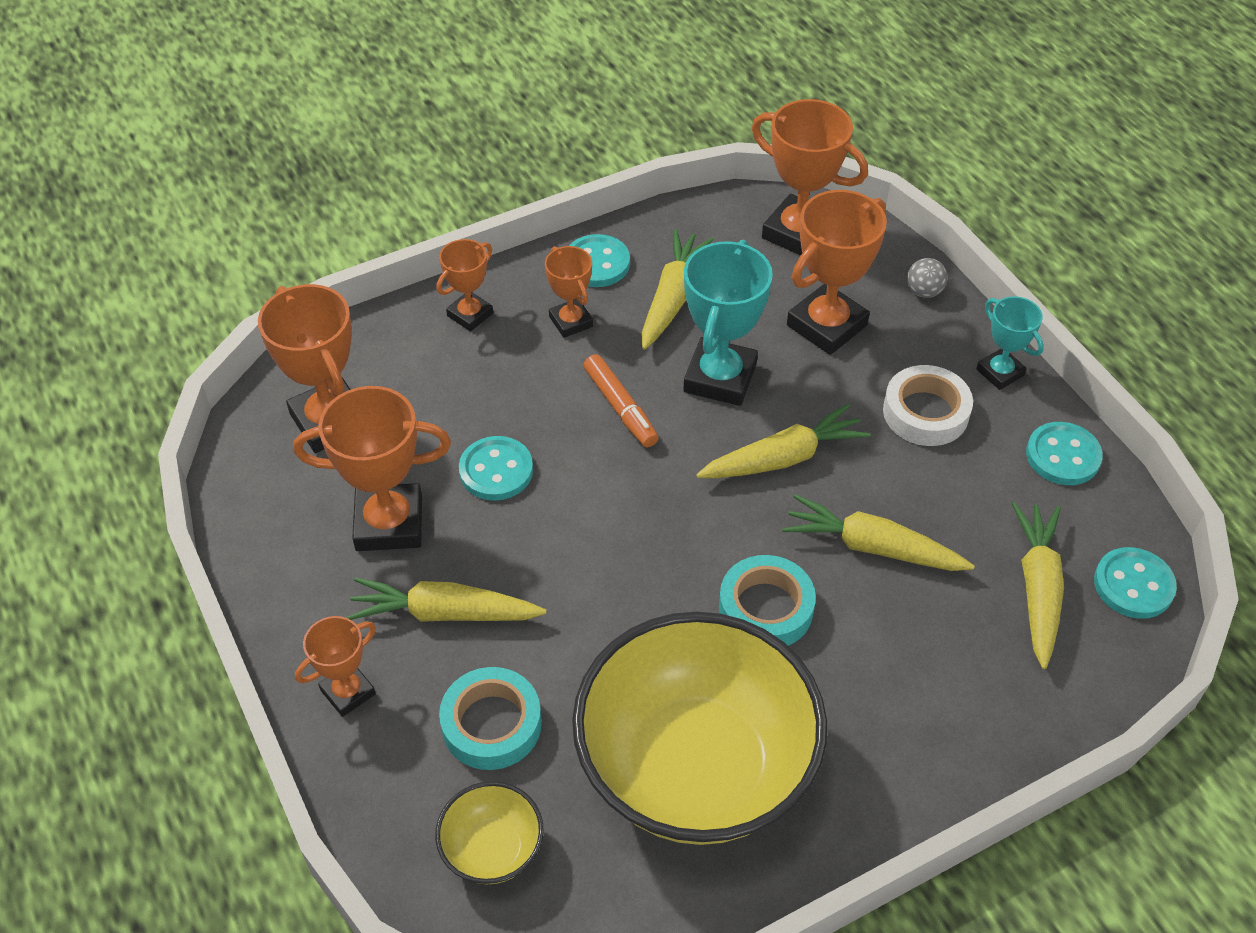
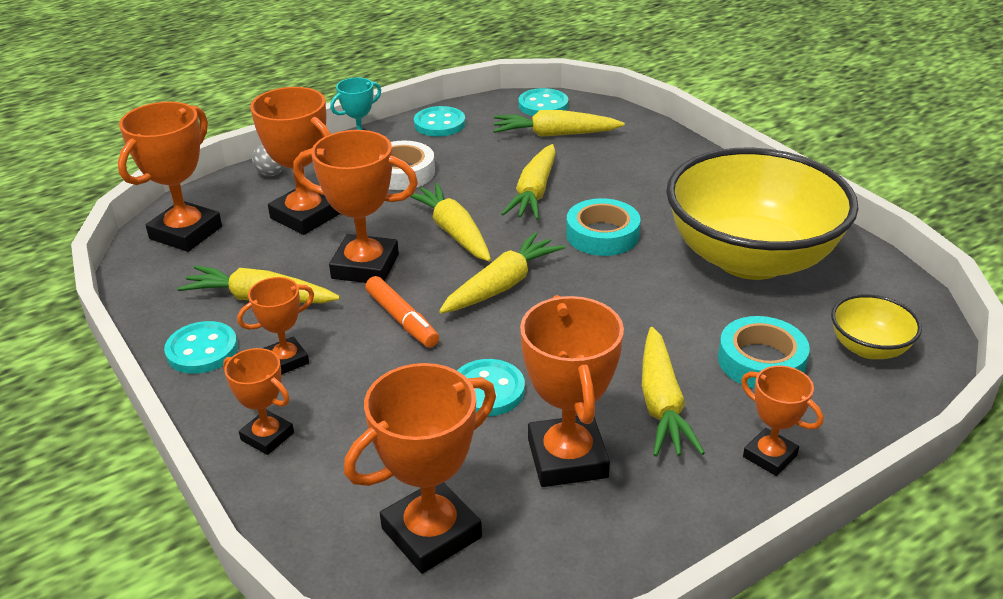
camera: 95 degrees left, 15 degrees down
(620, 407) = (402, 319): orange marker -> orange marker turned 90 degrees clockwise
(670, 496) = (502, 285): none -> yellow carrot
(720, 378) = (365, 266): turquoise trophy -> orange trophy

